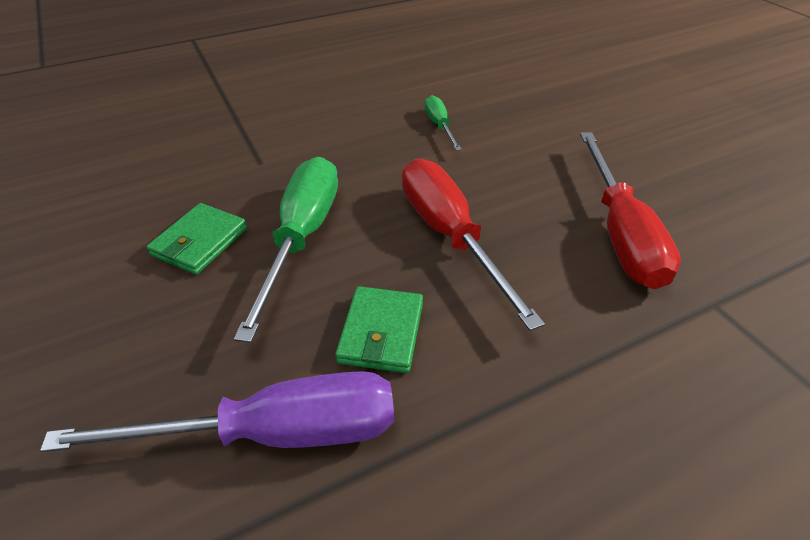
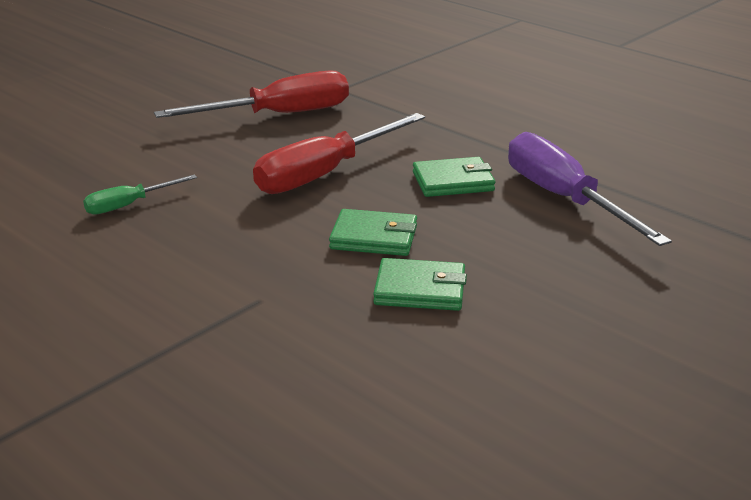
camera: 110 degrees left, 15 degrees down
(302, 237) = (374, 238): green screwdriver -> green wallet

